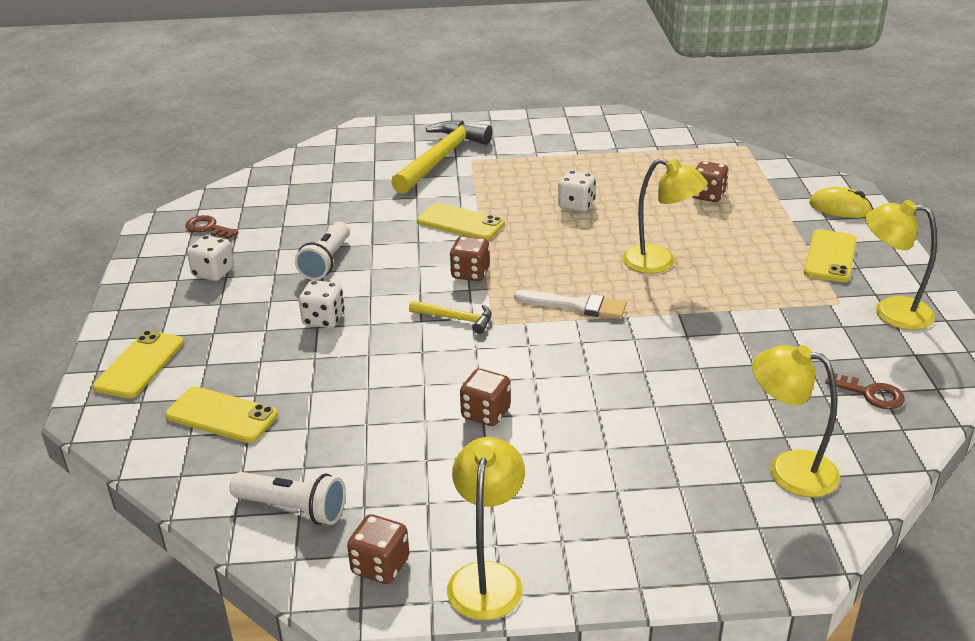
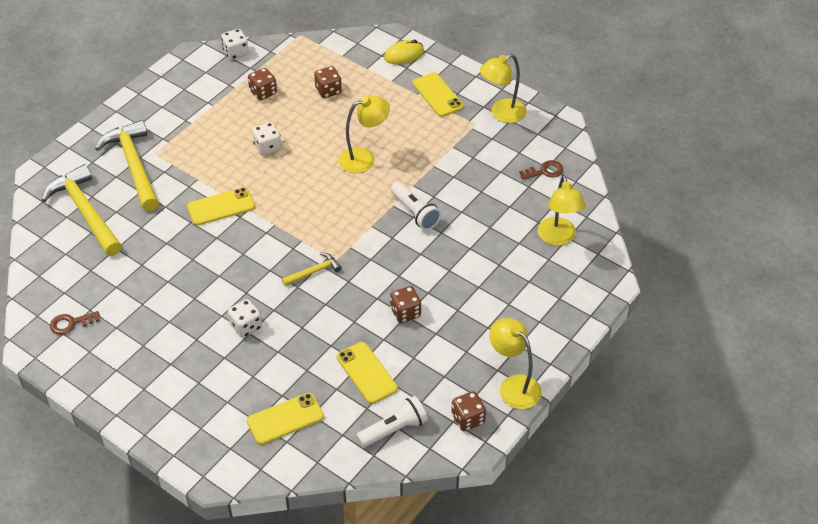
camera: 50 degrees left, 15 degrees up
(139, 365) = (192, 432): yellow phone -> yellow phone (366, 373)
(213, 273) = (131, 349): white dice -> white dice (236, 53)
(326, 262) = (186, 290): white flashlight -> white flashlight (415, 212)
(352, 167) = (86, 211): none -> yellow hammer
(470, 273) = (278, 237): brown dice -> brown dice (263, 92)
(576, 306) = (361, 217): white brush -> none
(788, 469) = (558, 238): yellow lamp -> yellow lamp turned 75 degrees counterclockwise

